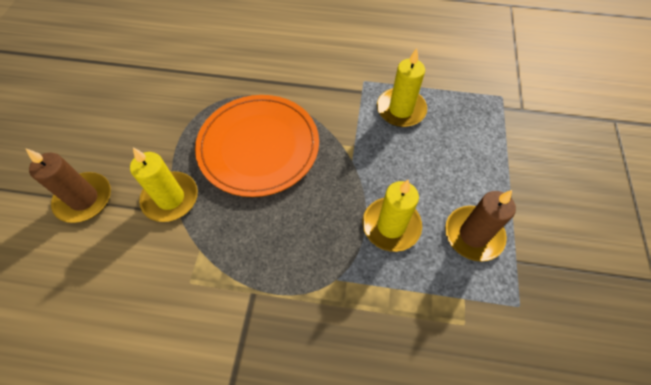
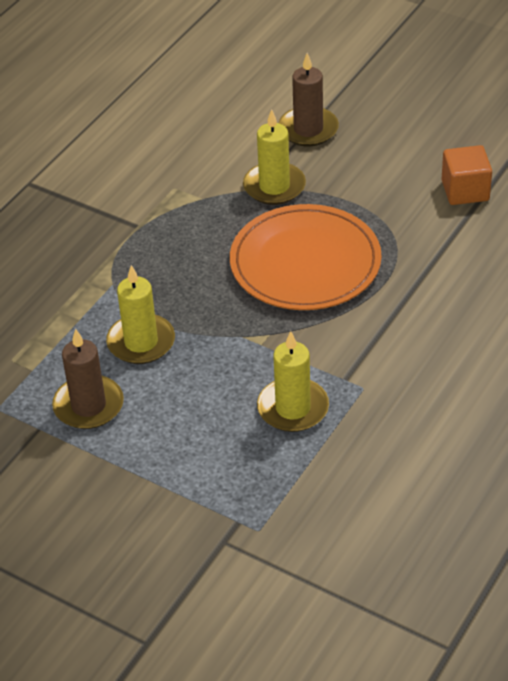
camera: 115 degrees right, 15 degrees down
(151, 78) = (465, 191): none -> orange cube

